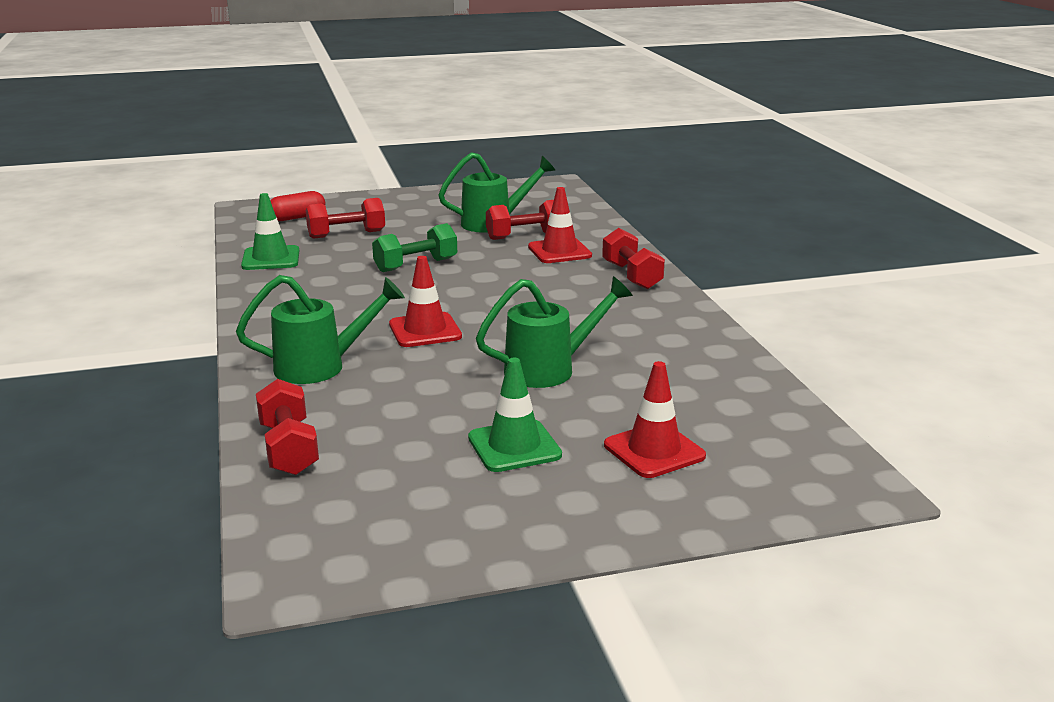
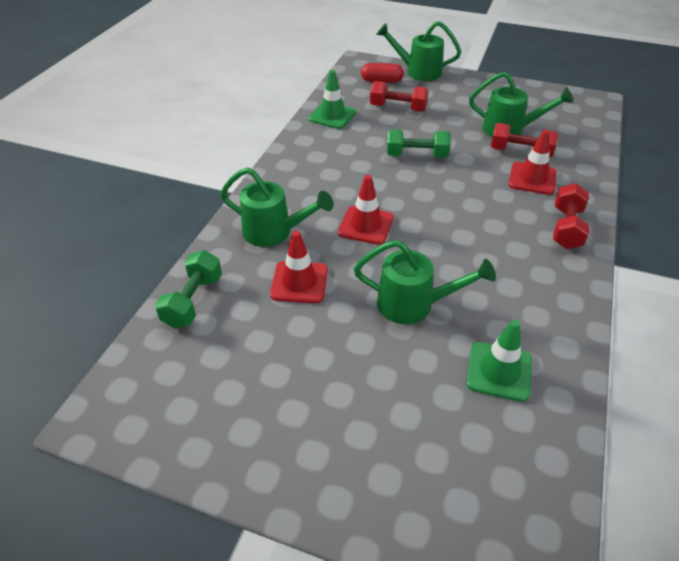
camera: 35 degrees right, 20 degrees up
(289, 449) = (193, 301): red dumbbell -> green dumbbell
(334, 201) = (418, 72): none -> green watering can
(514, 446) = (321, 373): green traffic cone -> green traffic cone (499, 371)
(654, 451) = (411, 433): red traffic cone -> red traffic cone (299, 282)

